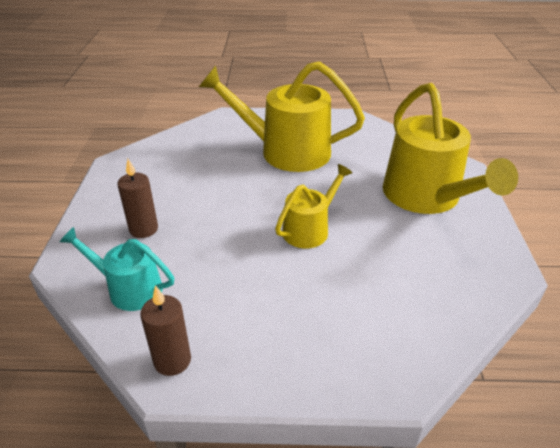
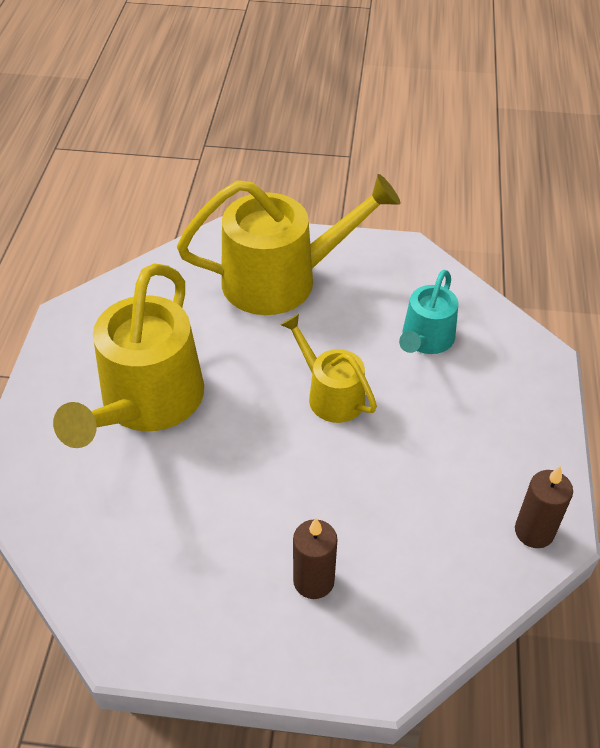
camera: 85 degrees left, 10 degrees up
(129, 288) = (430, 586): turquoise watering can -> turquoise watering can (425, 339)

